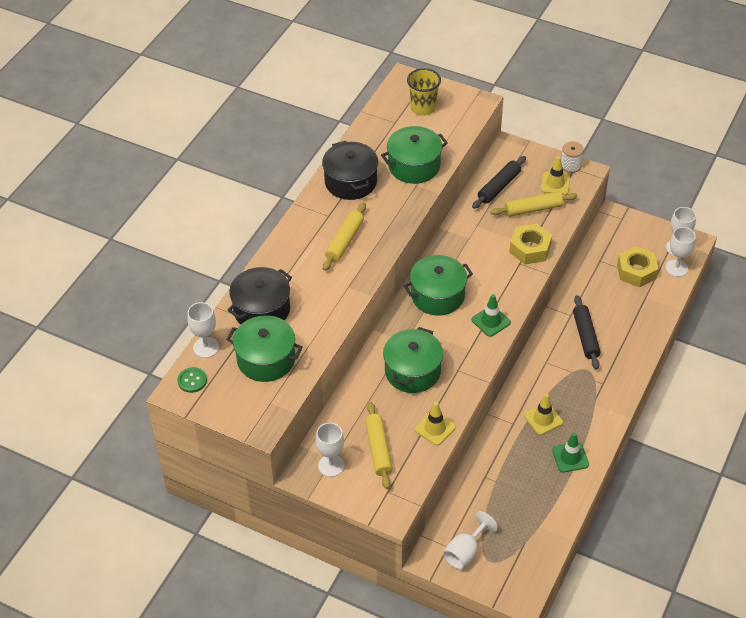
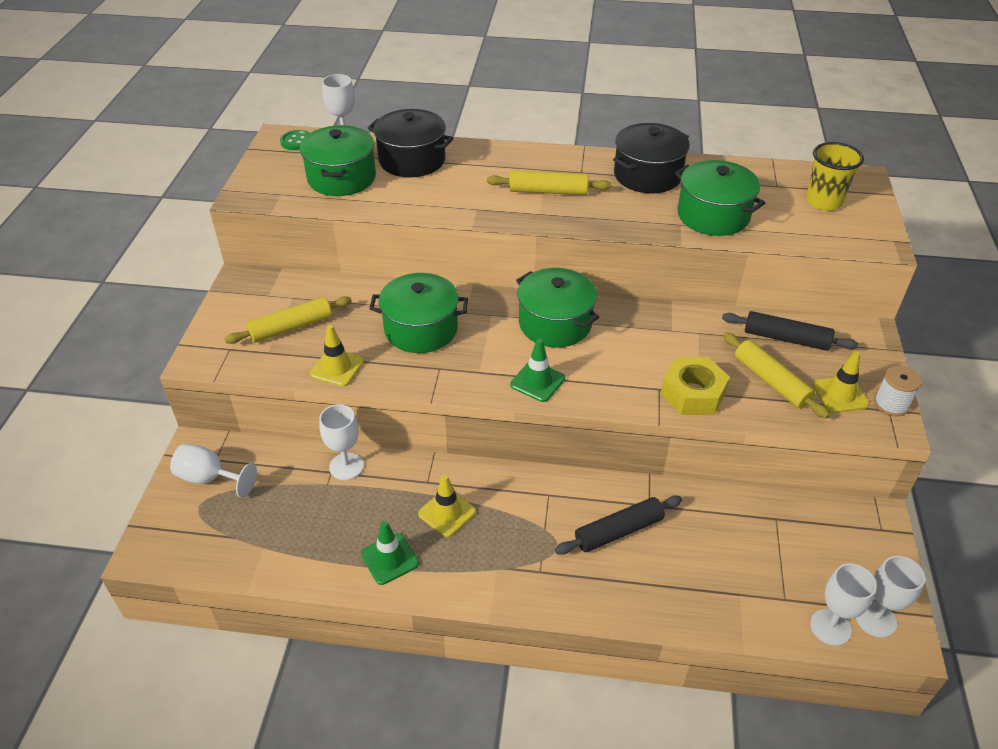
camera: 70 degrees right, 5 degrees down
(331, 465) = (258, 296): white goblet -> white goblet (346, 466)
(636, 271) = (785, 570): yellow nut -> none

